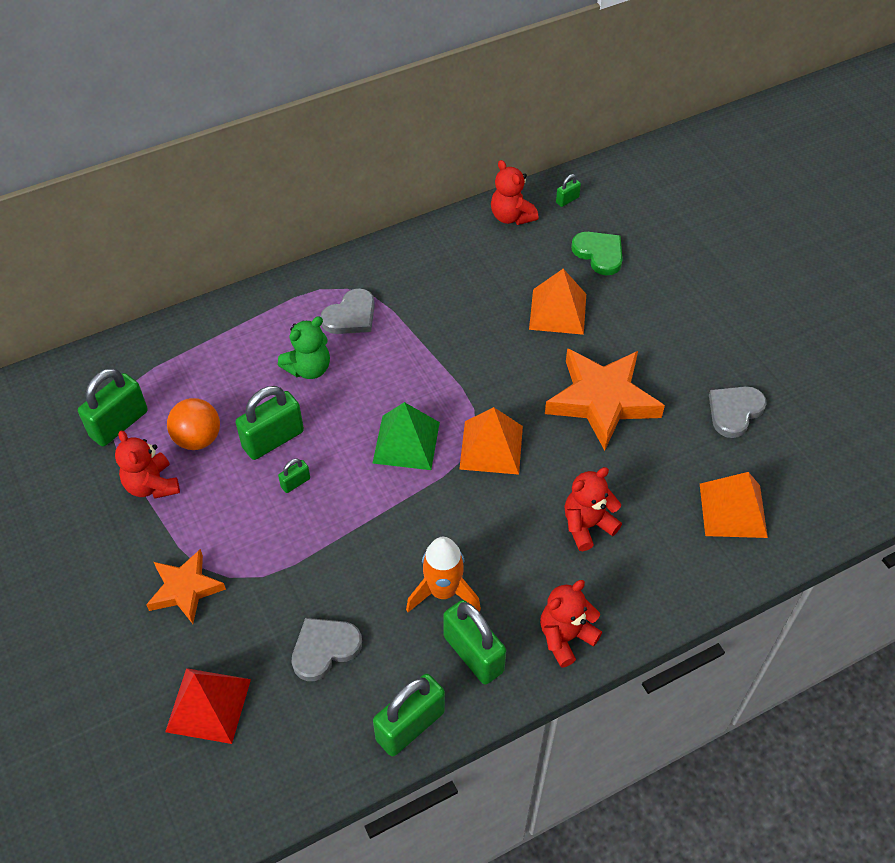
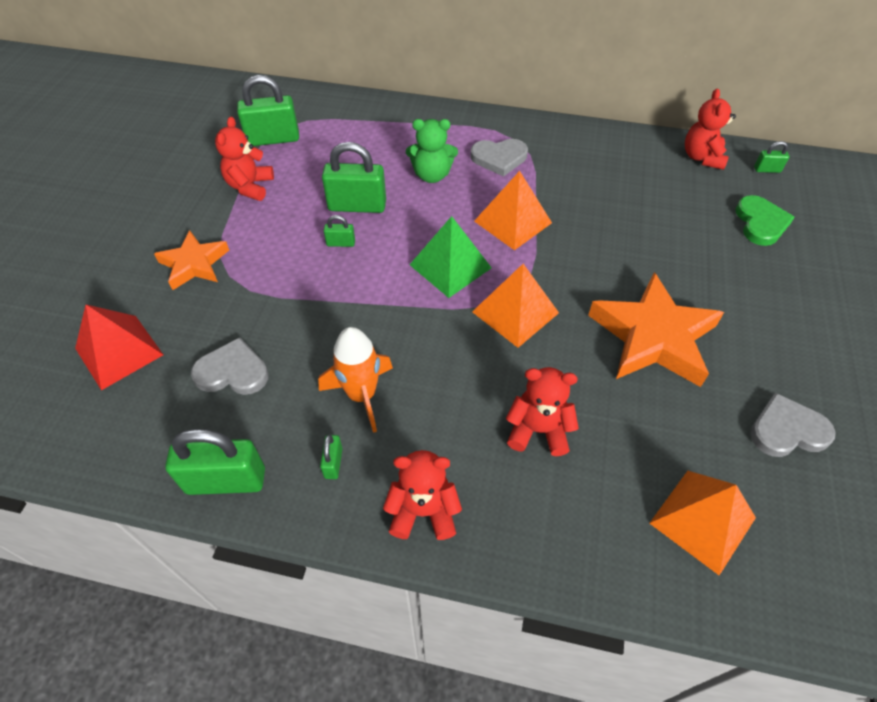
camera: 40 degrees right, 0 degrees up
(198, 439) = (310, 176): orange ball -> none
(473, 654) = (333, 463): green padlock -> green padlock, size x0.47
(557, 311) = (677, 245): orange pyramid -> orange pyramid (512, 222)

